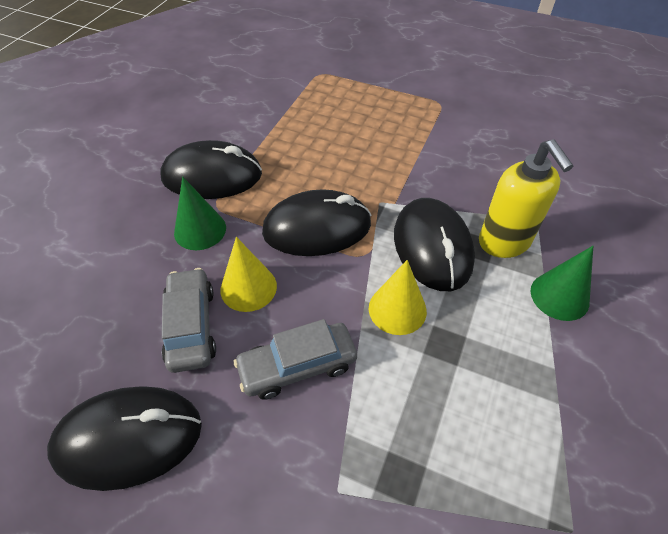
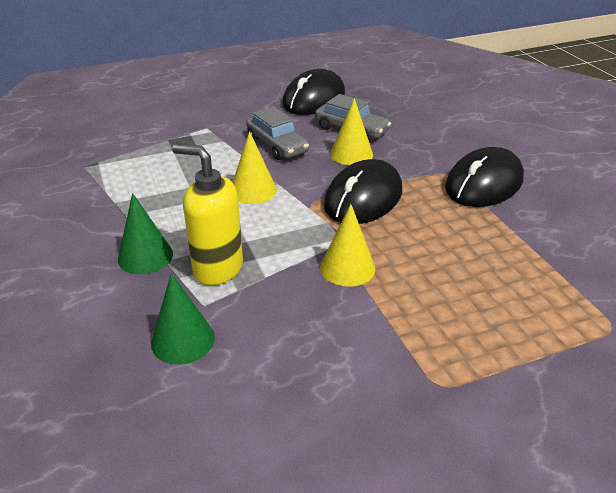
camera: 135 degrees right, 15 degrees down
(200, 230) = (427, 158): green cone -> green cone (183, 340)
(297, 366) = (277, 145): grey car -> grey car turned 120 degrees clockwise
(408, 182) = (347, 268): none -> yellow cone
(432, 247) = (270, 233): black mouse -> none

